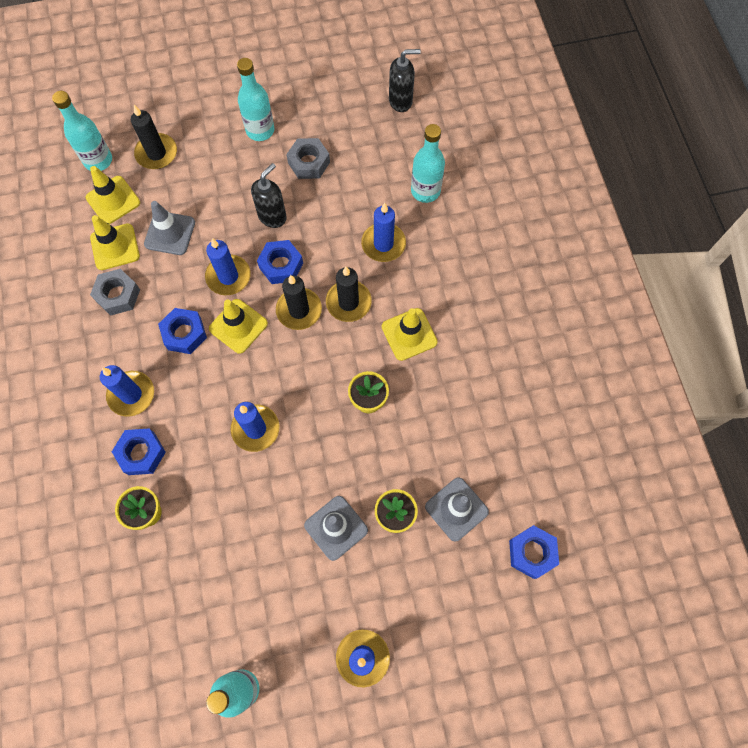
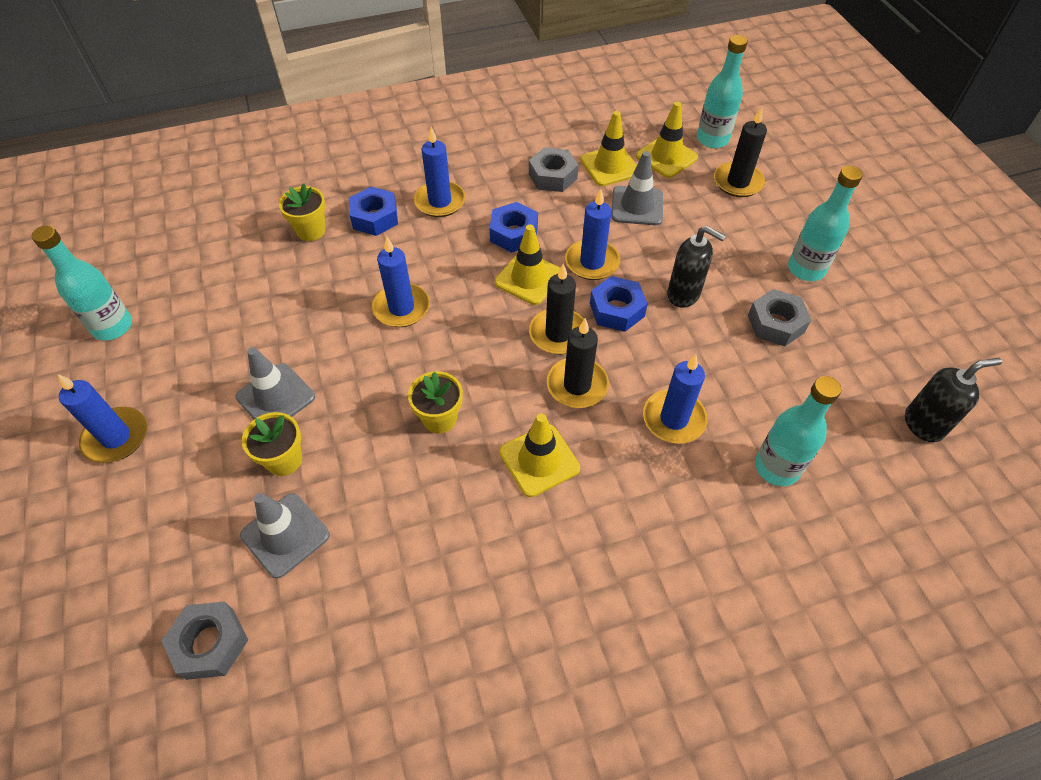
camera: 85 degrees right, 15 degrees down
(401, 101) = (924, 424): black soap dispenser -> black soap dispenser turned 90 degrees counterclockwise
(531, 553) = (210, 643): blue nut -> grey nut

